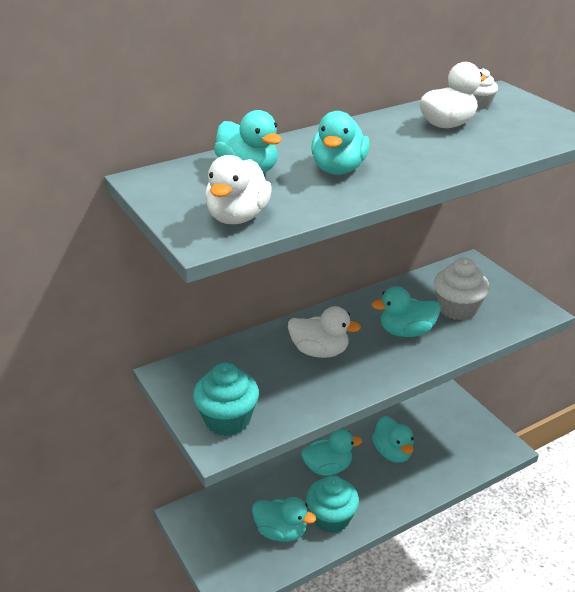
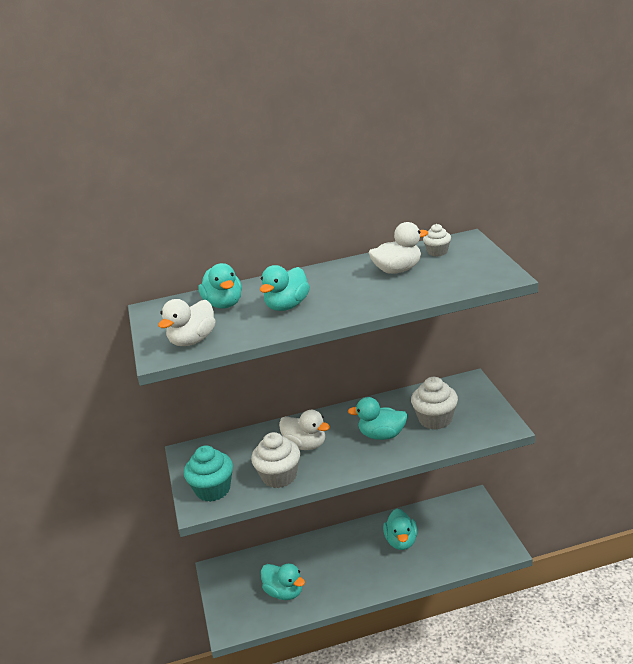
camera: 20 degrees right, 5 degrees down
(306, 393) = (279, 476): none -> white cupcake
(328, 467) = (342, 547): turquoise duck -> none
(331, 518) = (328, 587): turquoise cupcake -> none

